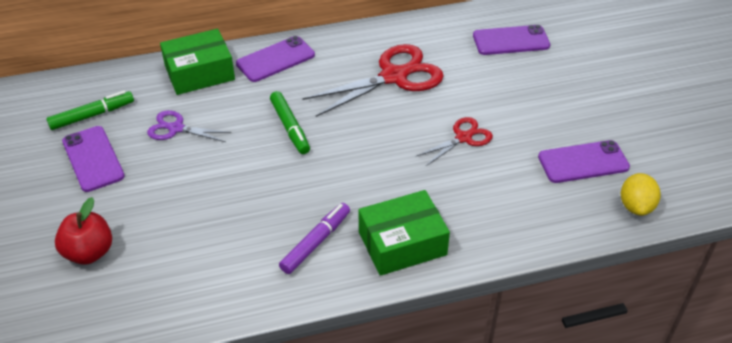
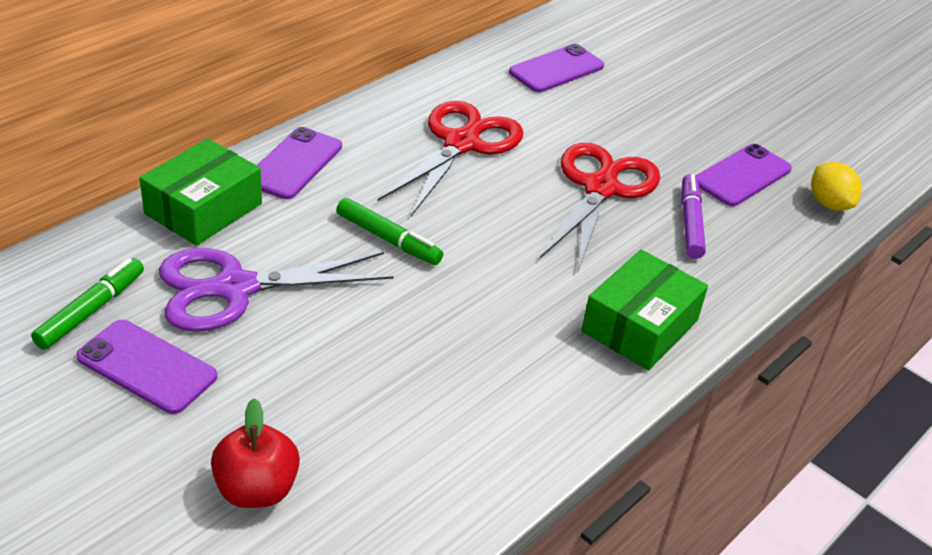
camera: 35 degrees left, 5 degrees down
(176, 128) = (235, 288): purple scissors -> purple scissors, size x1.84
(316, 242) = (543, 362): purple marker -> purple marker (690, 223)
(463, 138) = (600, 188): red scissors -> red scissors, size x1.84

